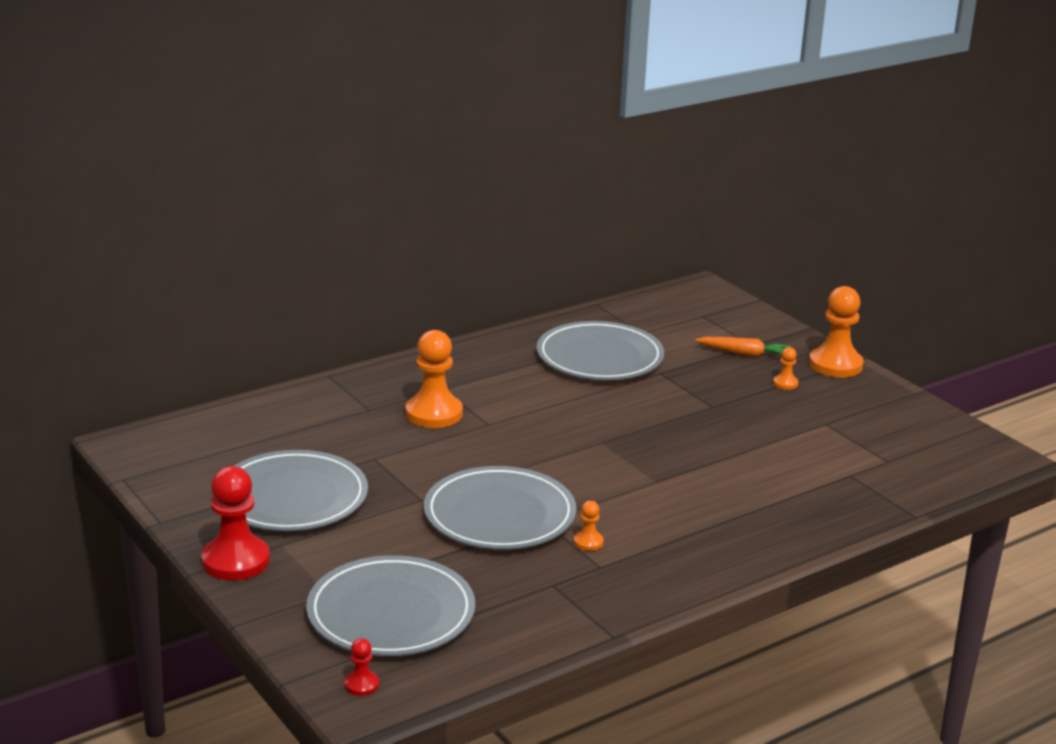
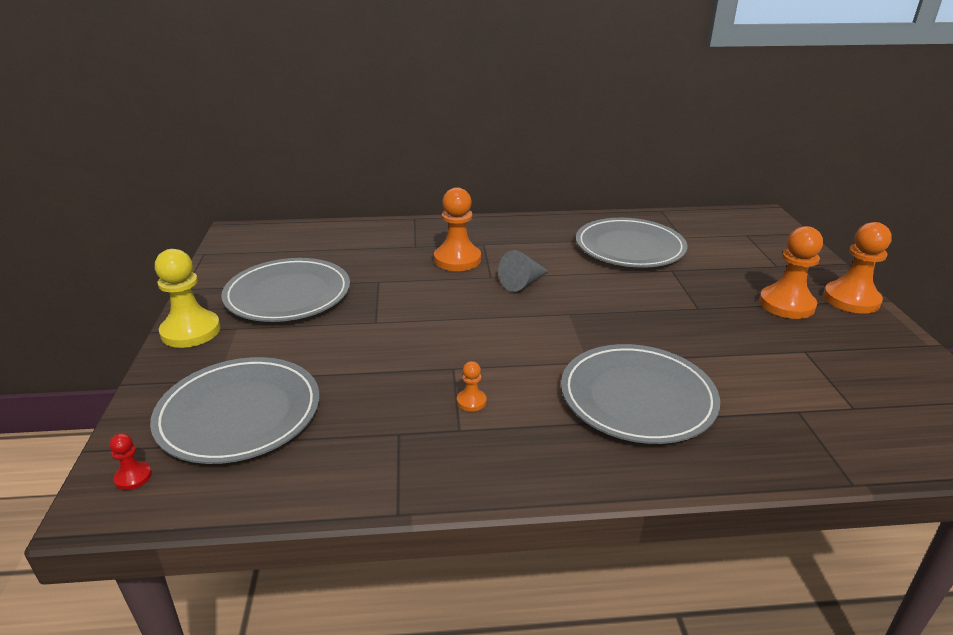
camera: 30 degrees right, 5 degrees up
(236, 561) = (191, 331): red pawn -> yellow pawn
(499, 514) = (422, 352): grey plate -> grey plate (637, 397)
(528, 422) = (523, 283): none -> grey cone
(744, 354) = (763, 271): orange carrot -> none
(785, 383) = (786, 304): orange pawn -> orange pawn, size x2.18

